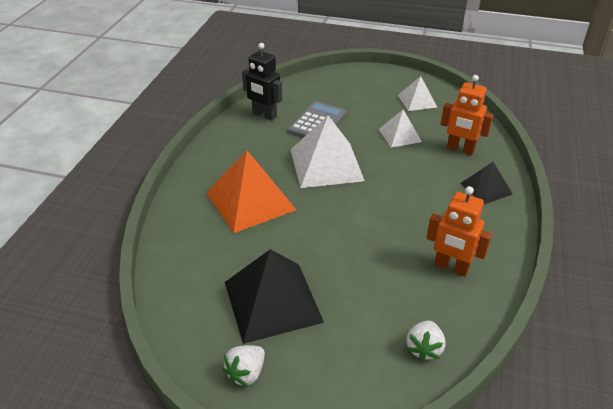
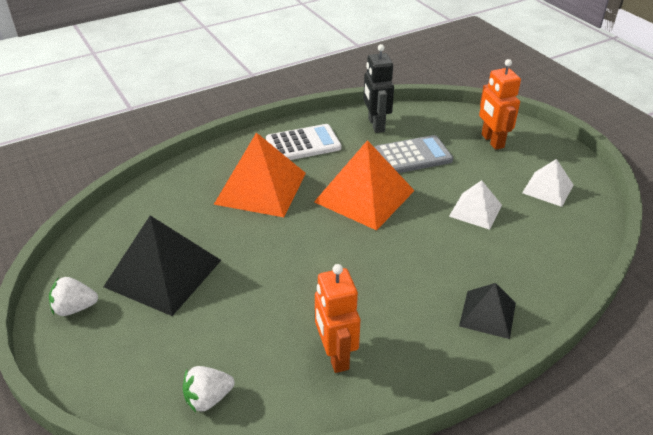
camera: 45 degrees right, 0 degrees up
(234, 154) = (303, 144): none -> white calculator
(326, 164) = (364, 196): white pyramid -> orange pyramid
(460, 149) = (520, 261): orange robot -> orange robot (492, 141)

